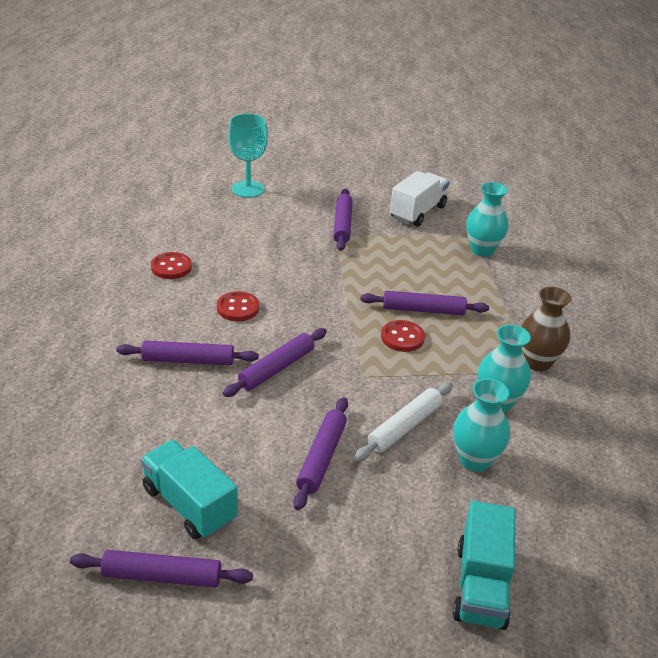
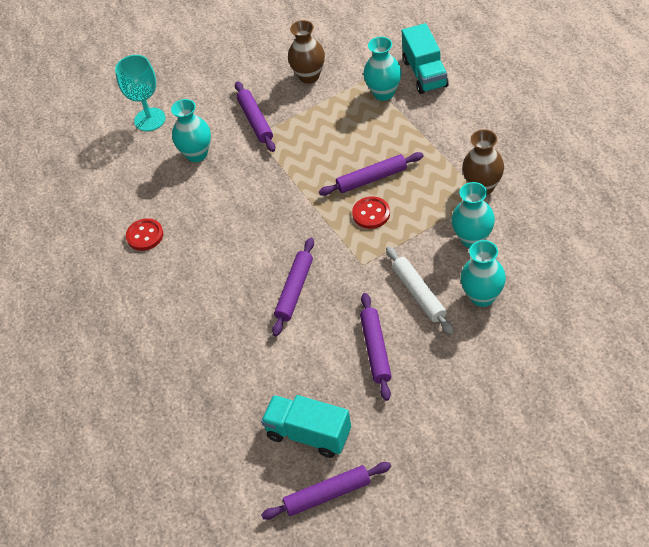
camera: 15 degrees left, 15 degrees up
(188, 360) = (222, 317): purple rolling pin -> none
(238, 308) = (227, 249): red button -> none
(269, 228) = (197, 154): none -> turquoise vase
(405, 427) = (419, 294): white rolling pin -> white rolling pin turned 45 degrees counterclockwise
(418, 212) = (309, 76): white truck -> brown vase
(481, 585) = (536, 391): turquoise truck -> turquoise truck (425, 73)

